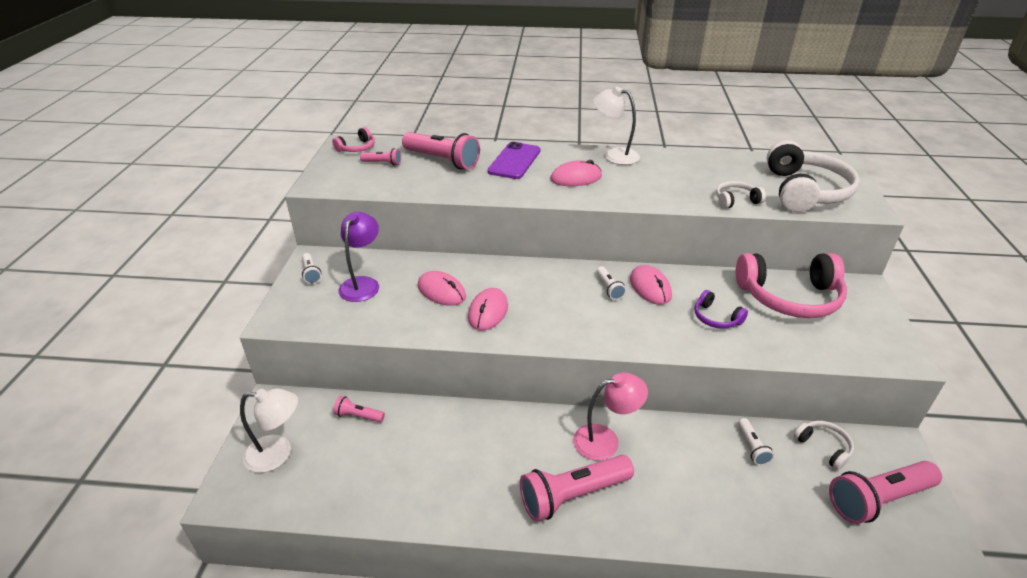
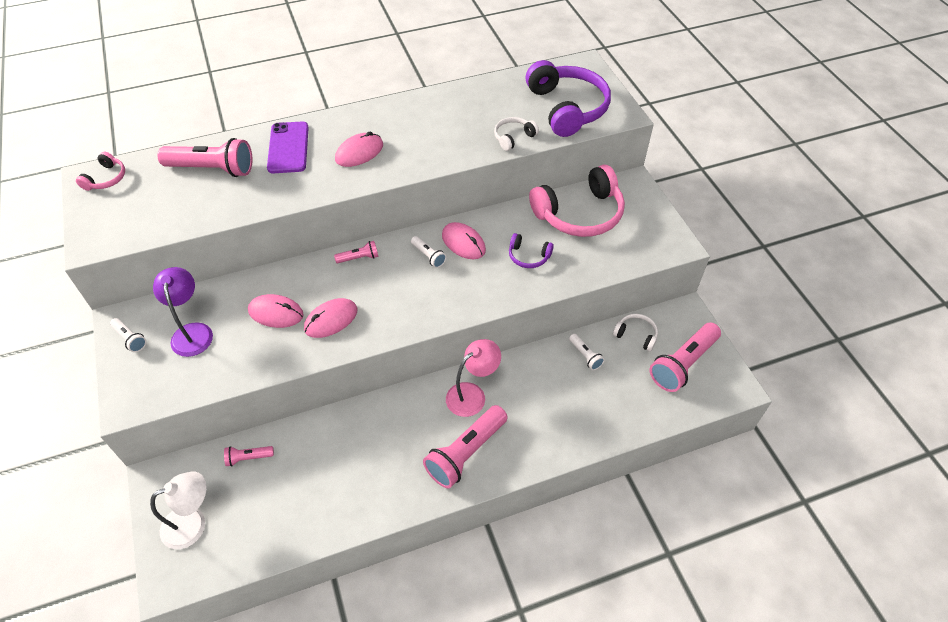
camera: 25 degrees left, 15 degrees up
(383, 163) = (149, 192): pink flashlight -> pink flashlight (359, 258)
(488, 311) = (331, 320): pink mouse -> pink mouse turned 60 degrees clockwise
(614, 155) = (383, 111): white lamp -> none
(804, 191) = (567, 108): white headphones -> purple headphones

